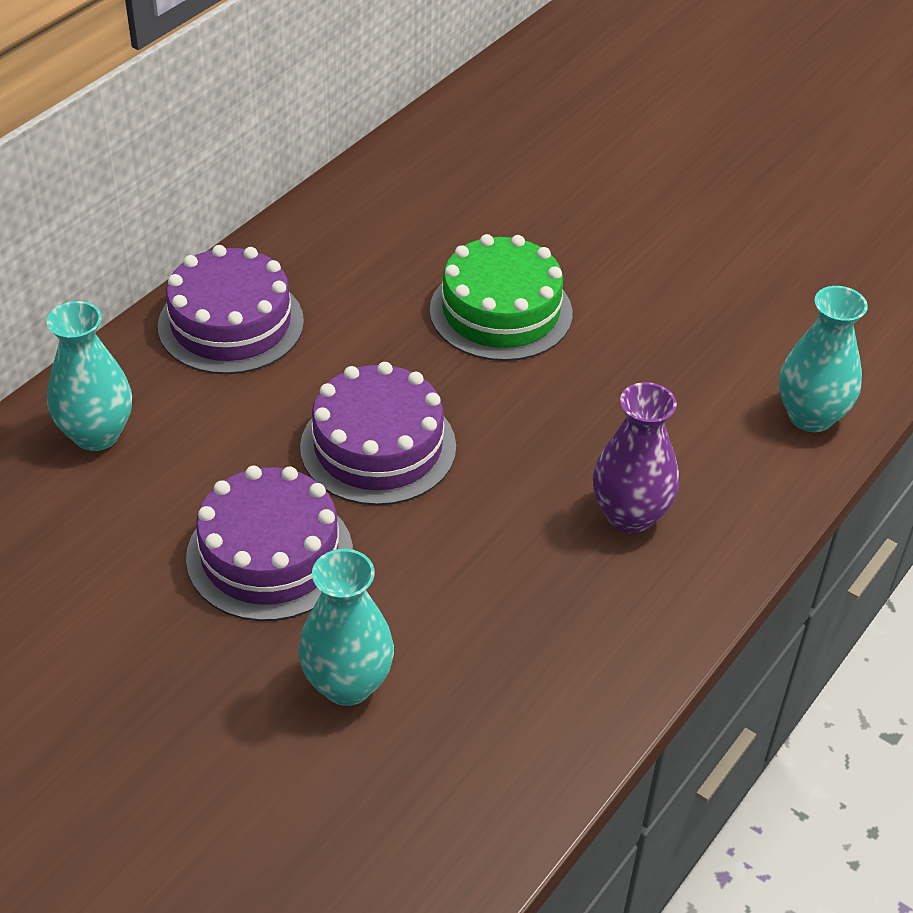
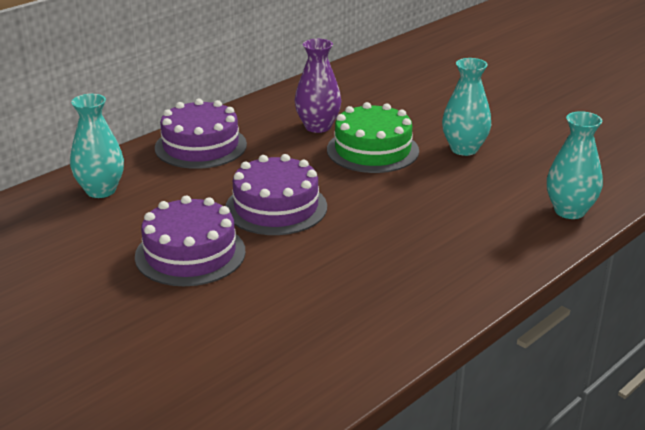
camera: 10 degrees right, 15 degrees down
(347, 684) = (221, 322): turquoise vase -> turquoise vase (464, 149)
(630, 515) = (435, 251): purple vase -> purple vase (318, 127)

